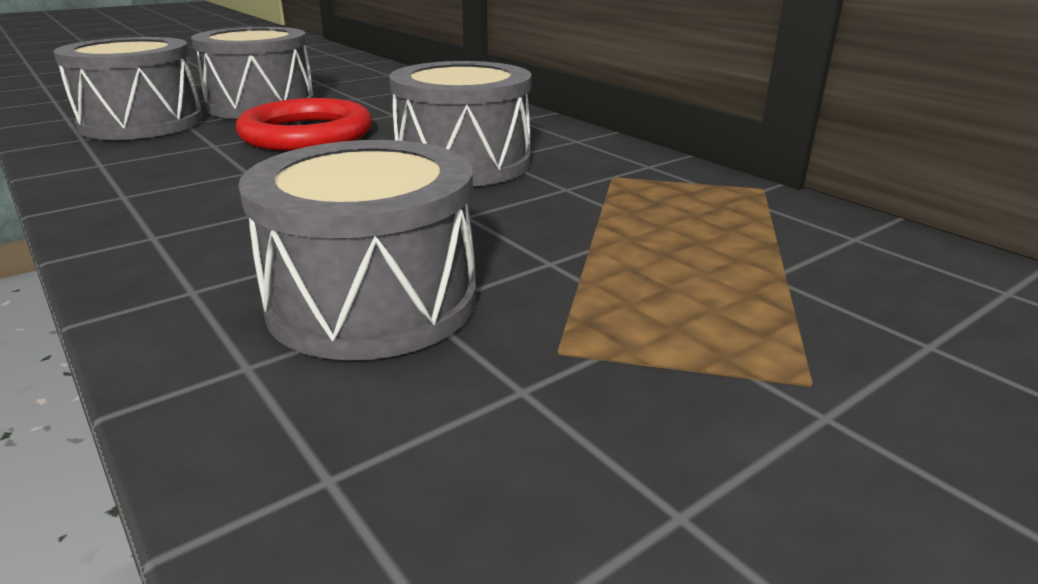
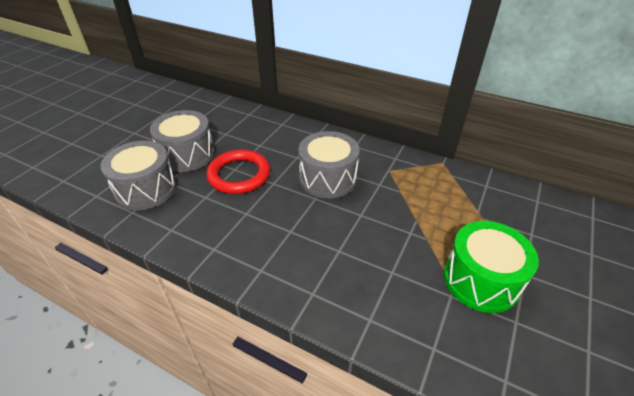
camera: 25 degrees left, 15 degrees up
(373, 302) = (377, 275): grey drum -> none
(653, 386) = (481, 280): none -> green drum

